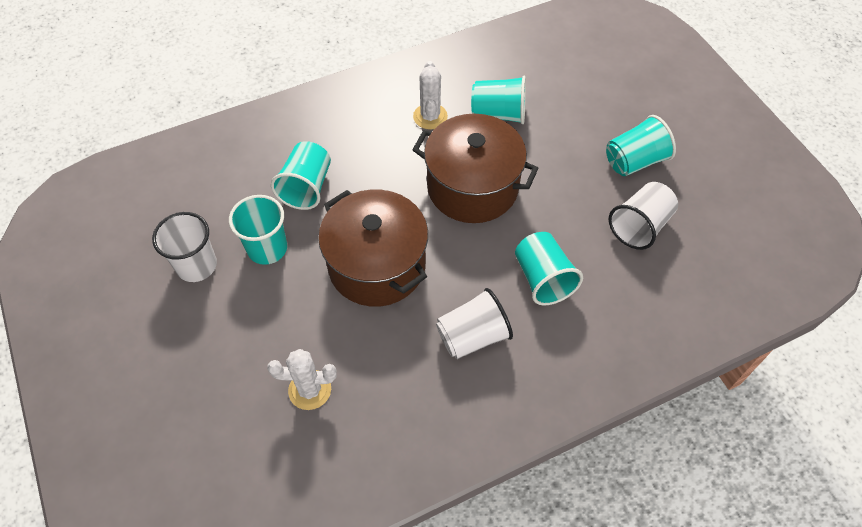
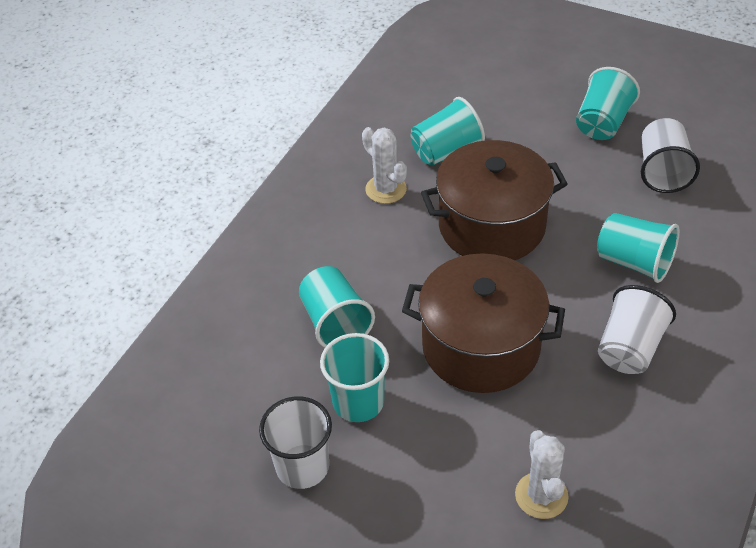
camera: 35 degrees left, 10 degrees down
(310, 390) = (541, 495): white cactus -> white cactus turned 60 degrees counterclockwise

